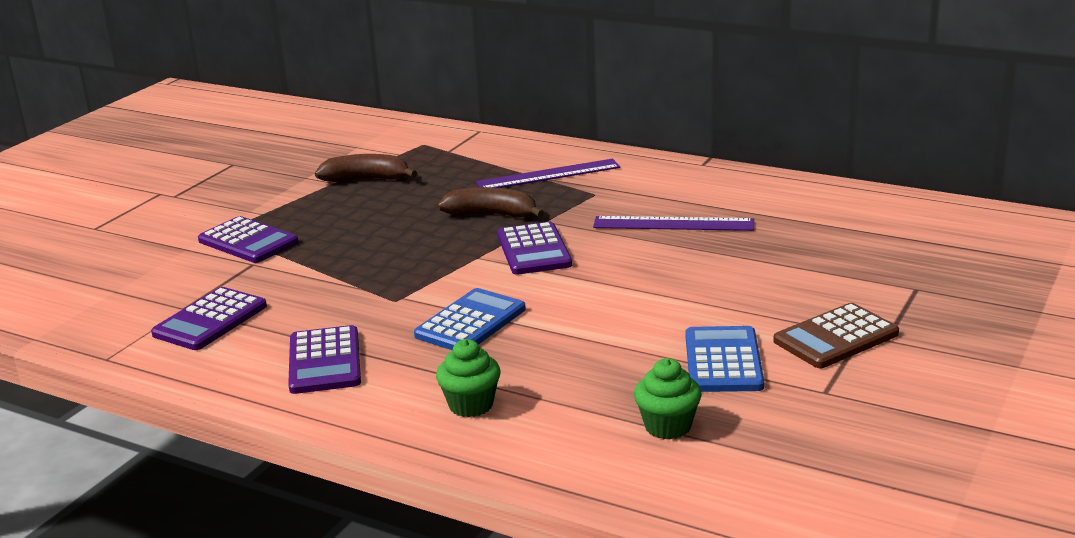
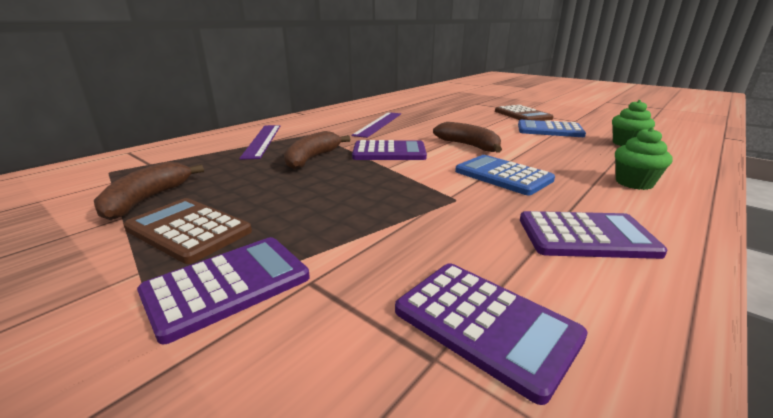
camera: 80 degrees left, 0 degrees up
(316, 209) = (188, 230): none -> brown calculator
(587, 297) = (469, 146): none -> brown banana

